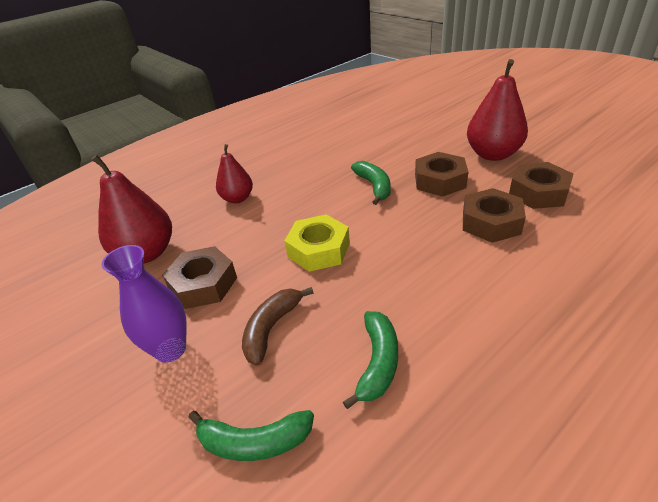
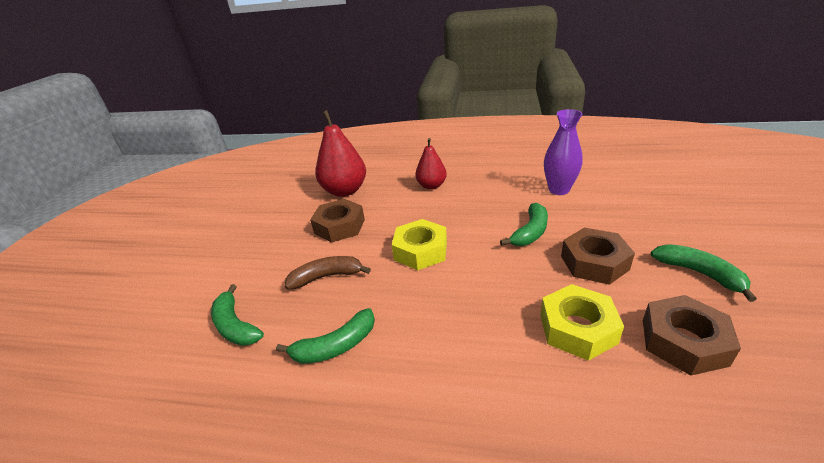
camera: 50 degrees right, 5 degrees down
(171, 349) = (280, 250): purple vase -> purple vase (559, 190)
(491, 222) = (577, 328): brown nut -> yellow nut
(492, 154) = (699, 273): red pear -> green banana

